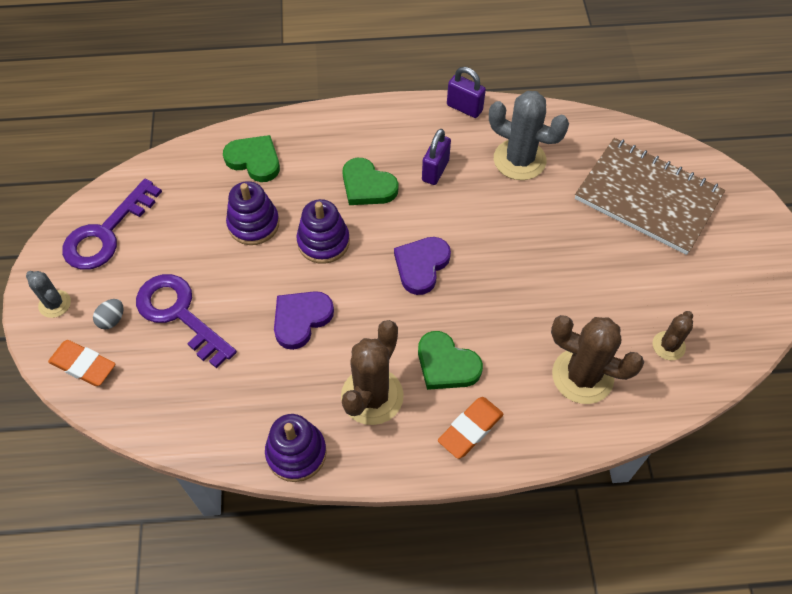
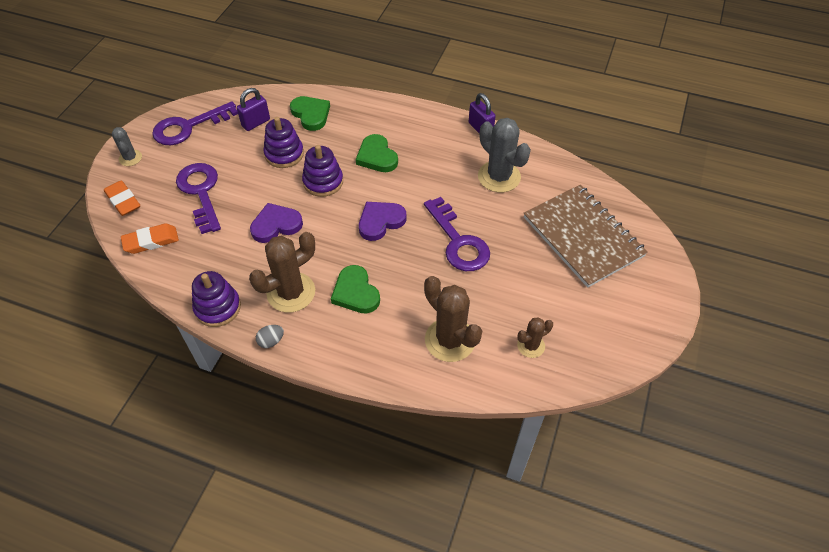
camera: 25 degrees right, 5 degrees down
(112, 320) = (158, 180): grey egg -> grey egg (271, 341)
(435, 171) = (431, 163): purple padlock -> purple padlock (256, 123)
(470, 429) = (344, 342): orange eraser -> orange eraser (151, 241)
(522, 256) = (458, 242): none -> purple key

